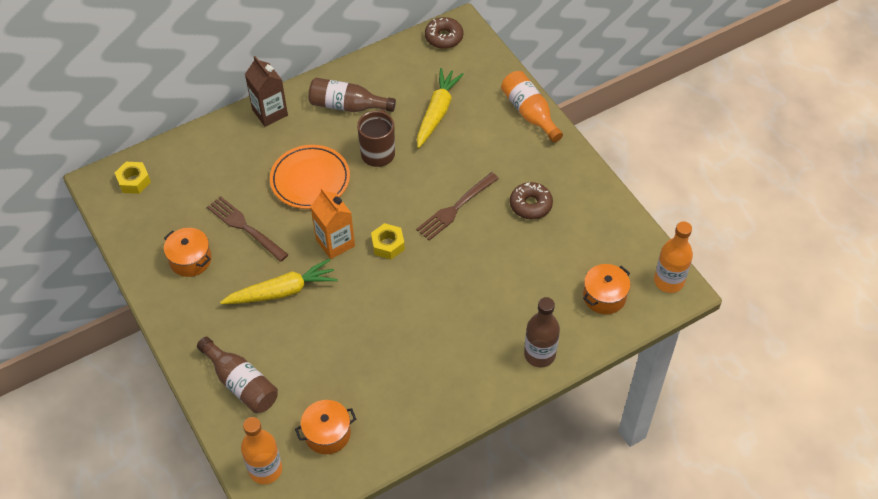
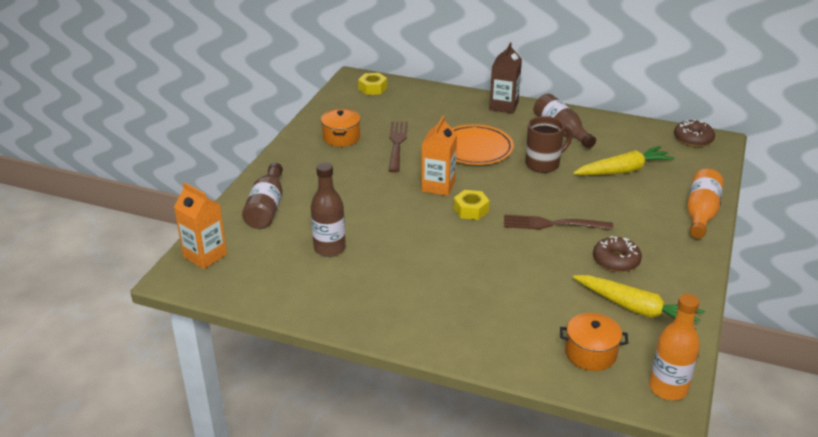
camera: 50 degrees right, 20 degrees down
(265, 469) = (205, 256): orange bottle -> orange carton
(282, 291) = (365, 185): yellow carrot -> yellow carrot (636, 309)
(327, 434) = (267, 268): orange pot -> none
(539, 354) = (478, 345): brown bottle -> brown bottle (329, 248)

